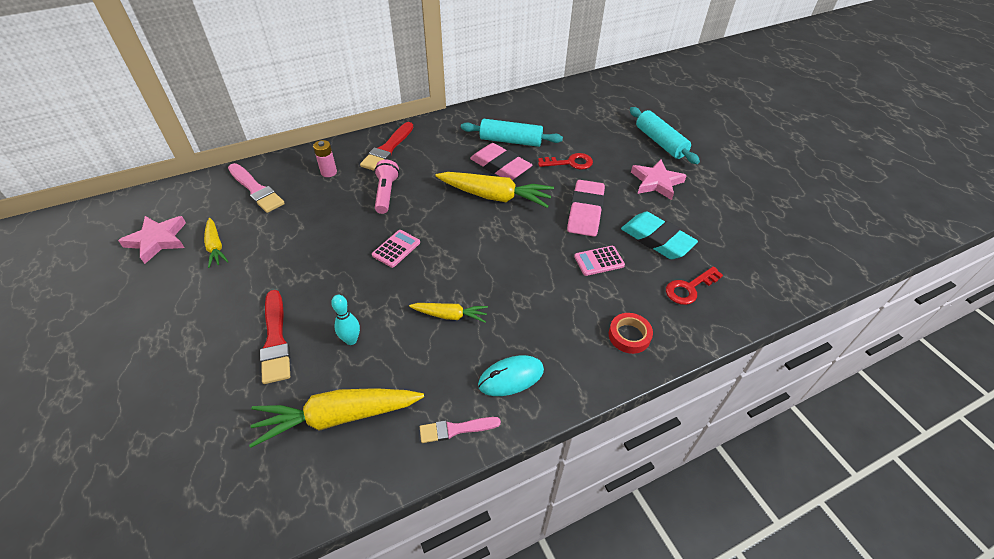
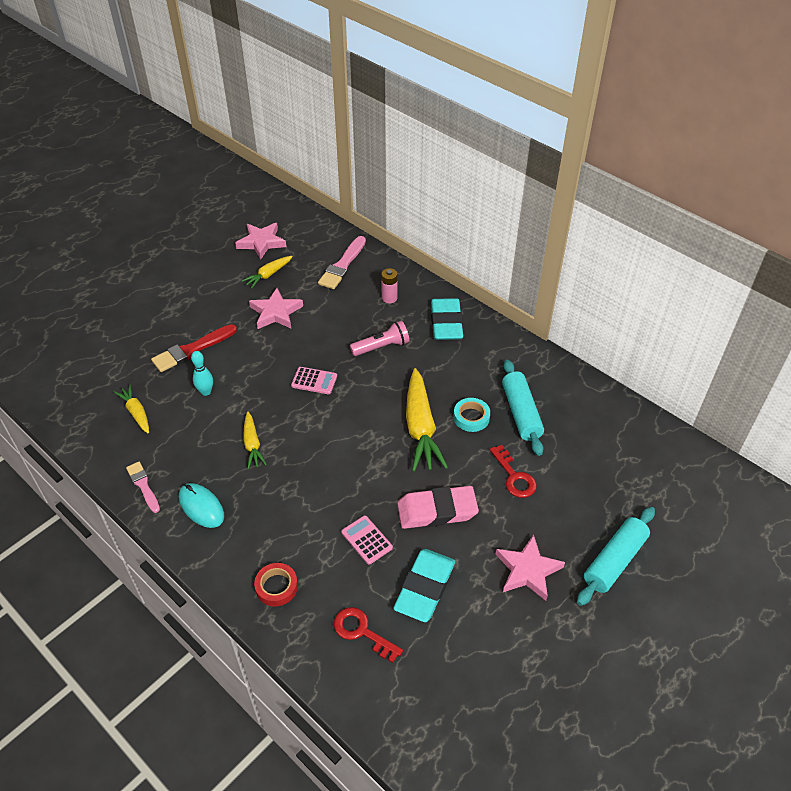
camera: 70 degrees right, 0 degrees up
(279, 254) = (276, 312): none -> pink star
(338, 417) = (136, 413): yellow carrot -> yellow carrot, size x0.54
(387, 149) = (446, 323): red brush -> turquoise eraser
(500, 166) = (471, 417): pink eraser -> turquoise tape

